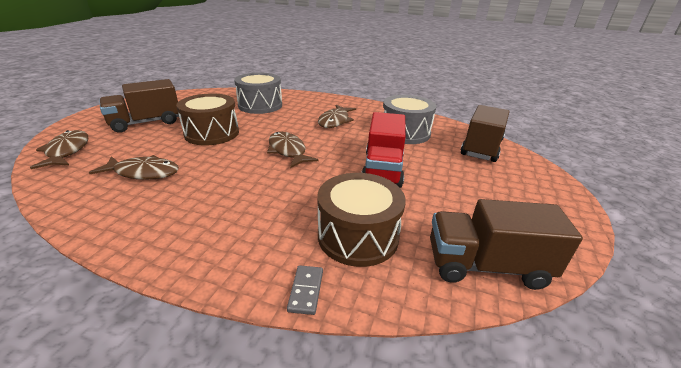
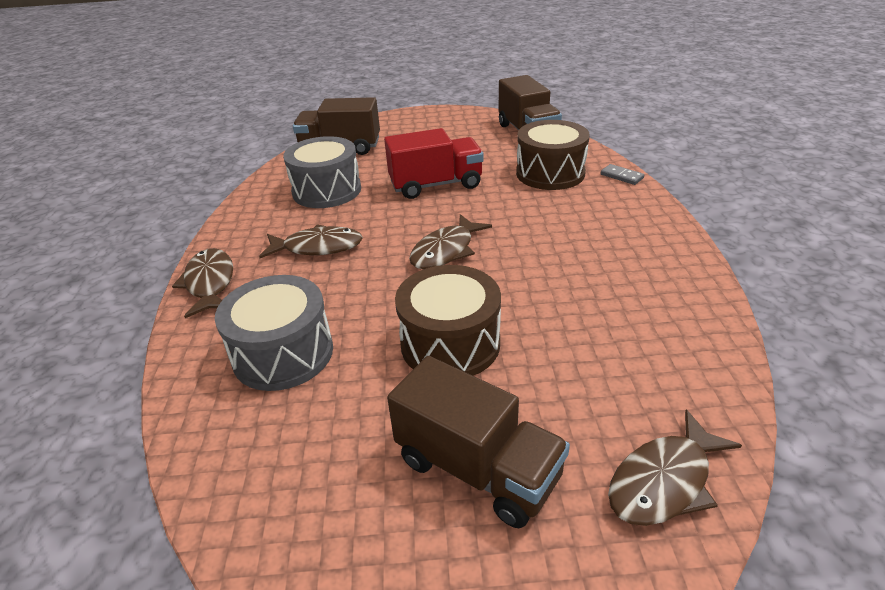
camera: 110 degrees left, 5 degrees up
(143, 173) = (608, 334): brown fish -> brown fish (210, 283)
(306, 291) = (621, 176): grey domino -> grey domino turned 60 degrees clockwise

